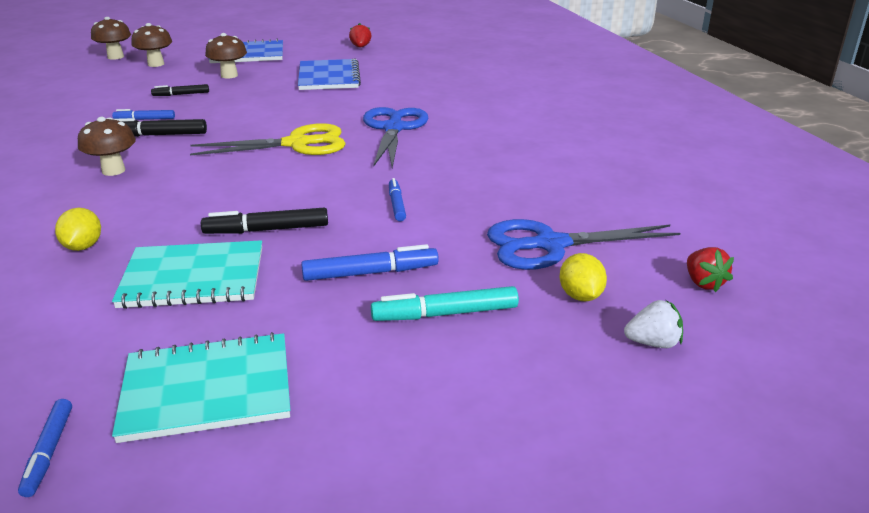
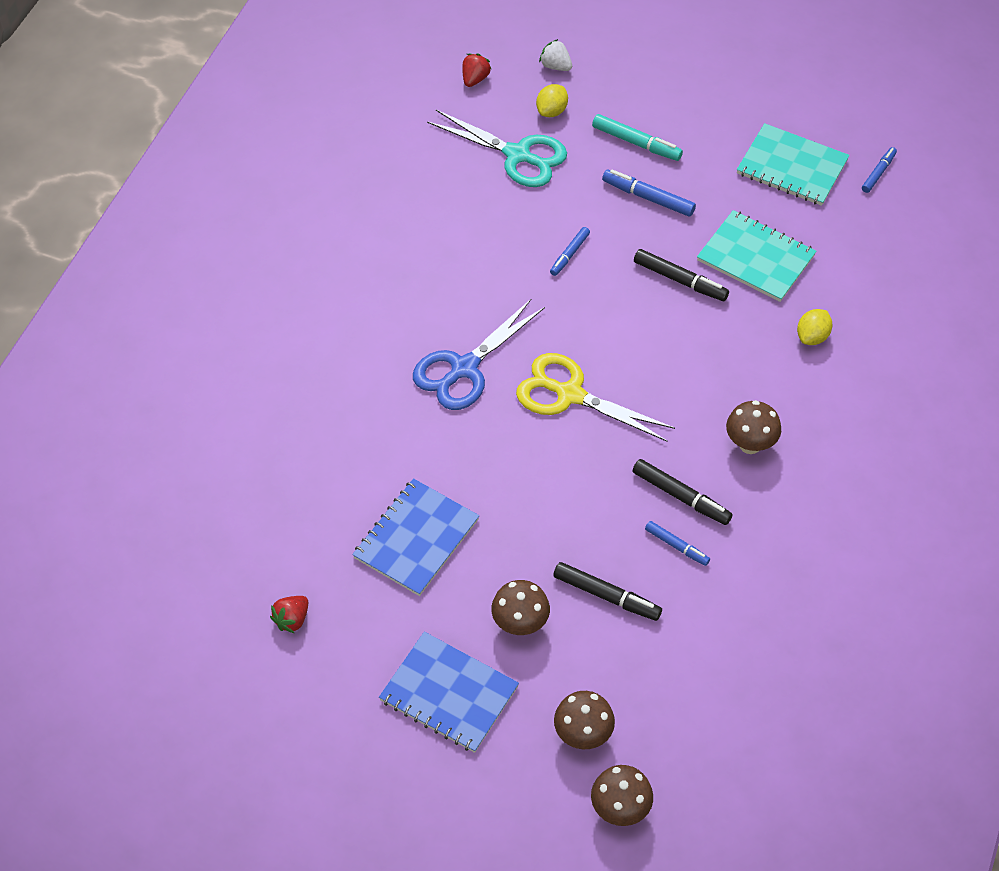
camera: 140 degrees left, 25 degrees up
(181, 94) = (606, 596): black marker -> black marker, size x1.55
(550, 245) = (517, 155): blue scissors -> turquoise scissors

